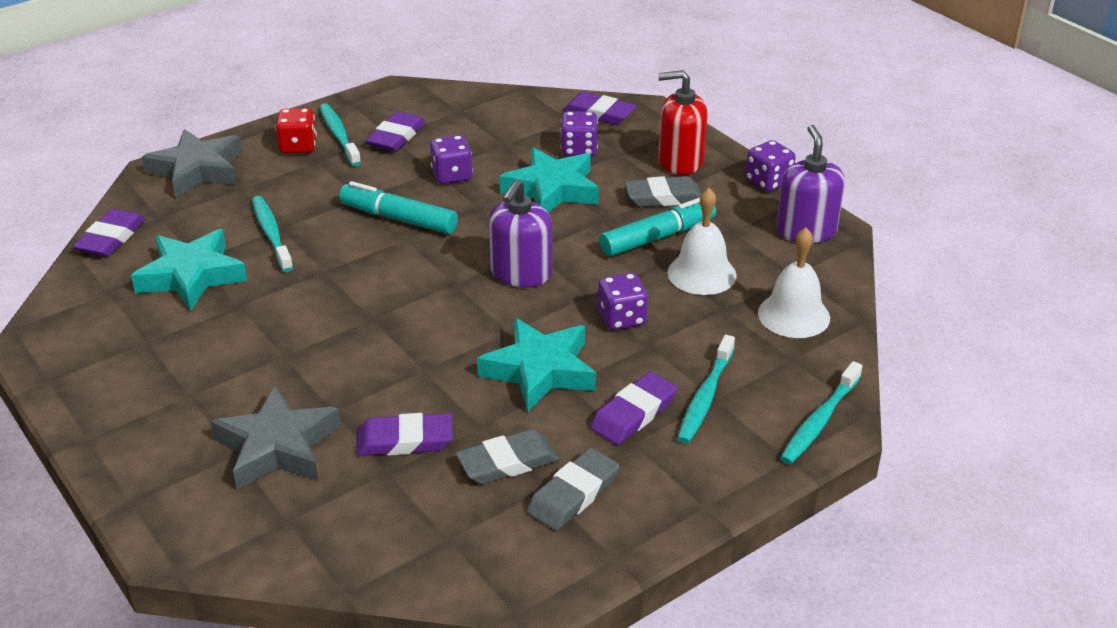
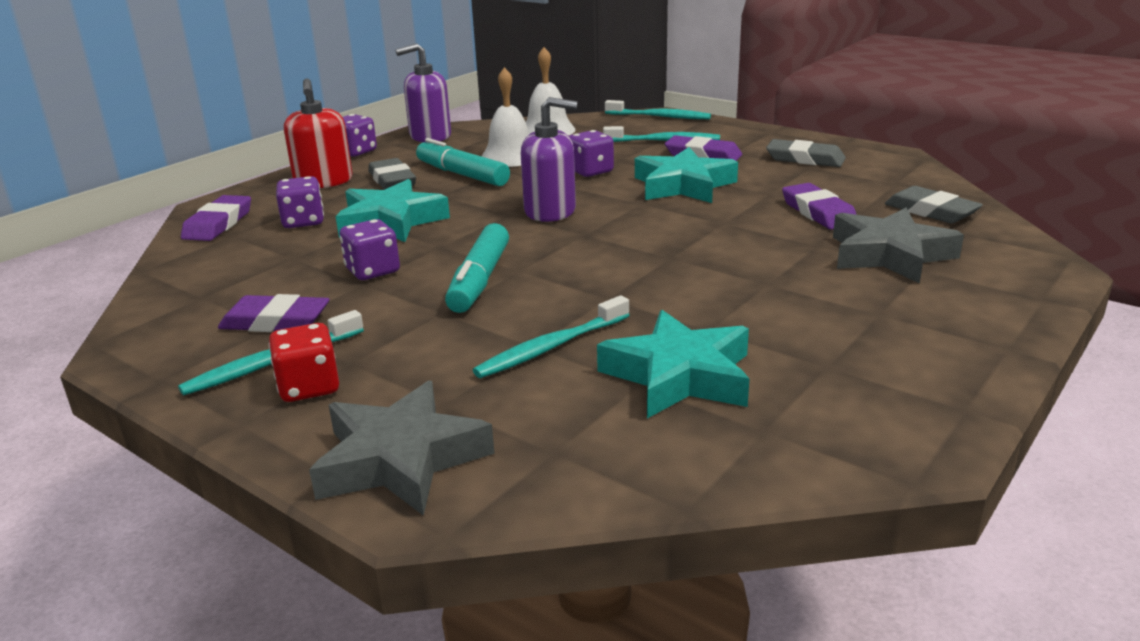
camera: 105 degrees left, 10 degrees down
(111, 238) = (636, 477): purple eraser -> none
(507, 462) = (798, 179): grey eraser -> grey eraser (931, 211)

